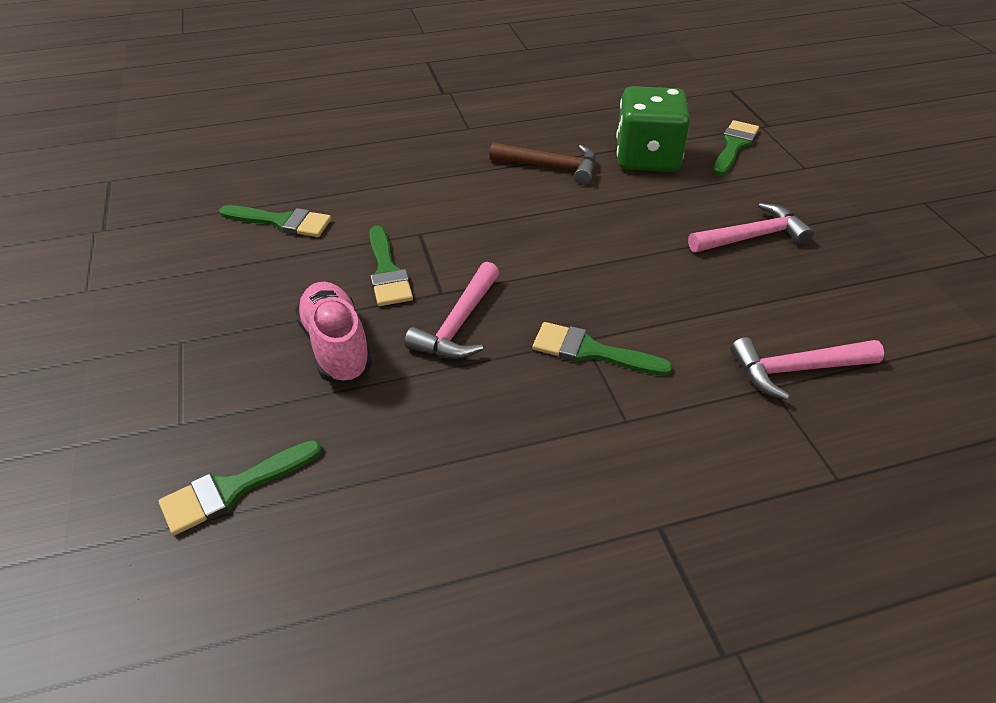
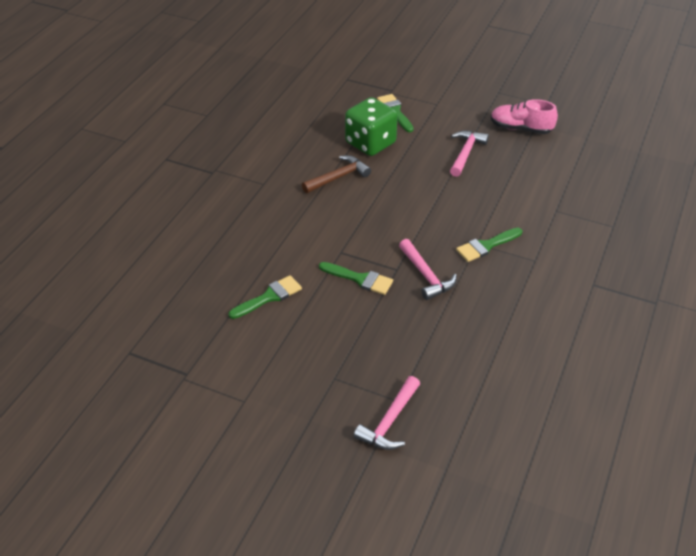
camera: 50 degrees left, 0 degrees up
(233, 489) = (460, 398): green brush -> none
(336, 346) = (399, 323): pink shoe -> pink shoe (520, 128)
(796, 369) = (553, 198): pink hammer -> pink hammer (389, 421)

